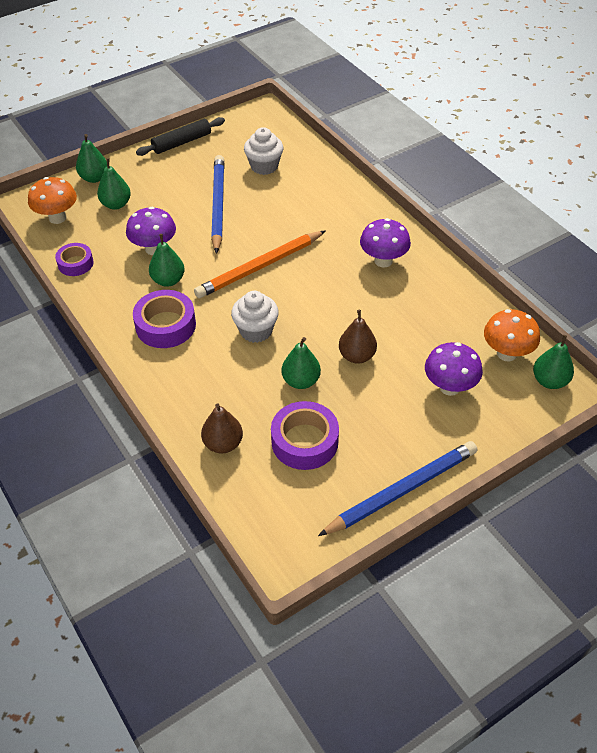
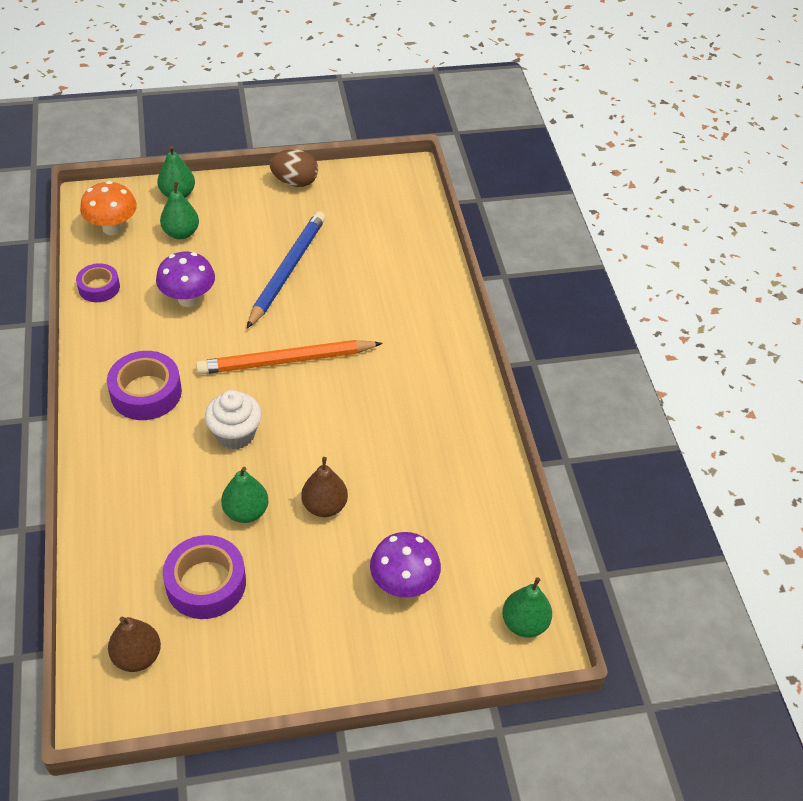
camera: 20 degrees right, 0 degrees up
(168, 280) = (180, 341): green pear -> none
(182, 142) = (295, 182): black rolling pin -> brown egg
(223, 444) = (121, 551): brown pear -> brown pear (137, 656)
(264, 166) = (367, 240): white cupcake -> none
(383, 261) = (427, 403): purple mushroom -> none
(402, 490) = (273, 683): blue pencil -> none
(506, 353) = (496, 570): orange mushroom -> none

